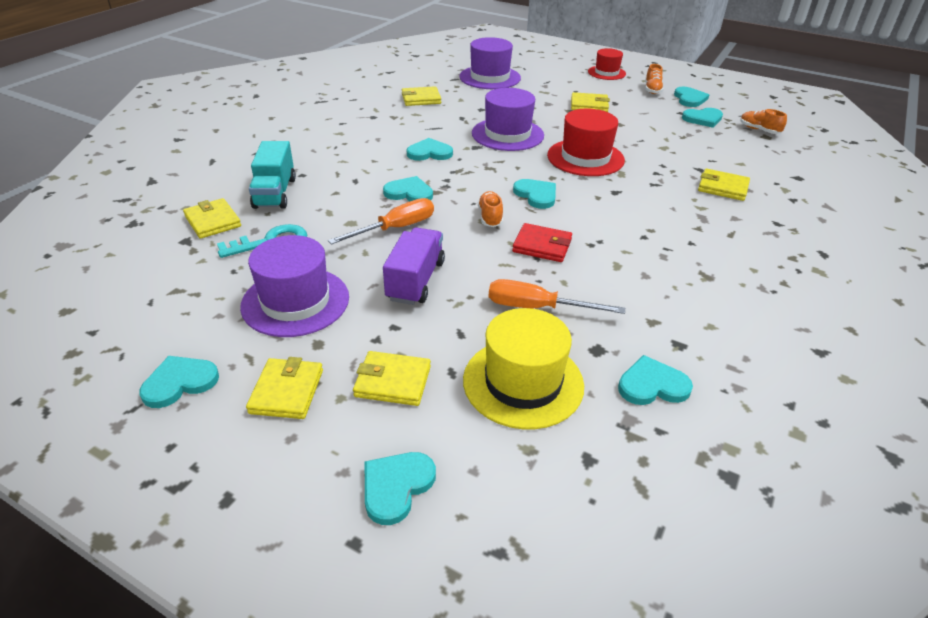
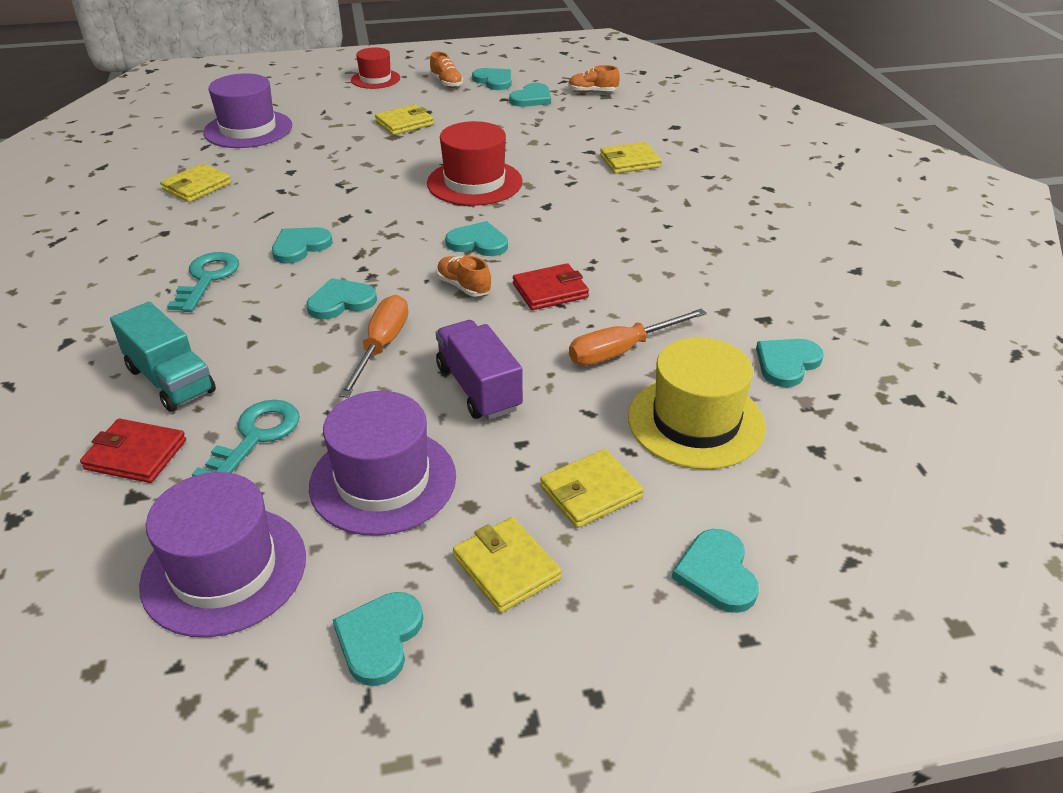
camera: 40 degrees left, 0 degrees up
(213, 221) = (136, 454): yellow wallet -> red wallet
(360, 149) = (207, 278): none -> turquoise key
(507, 134) = (361, 189): purple hat -> purple hat (224, 570)

